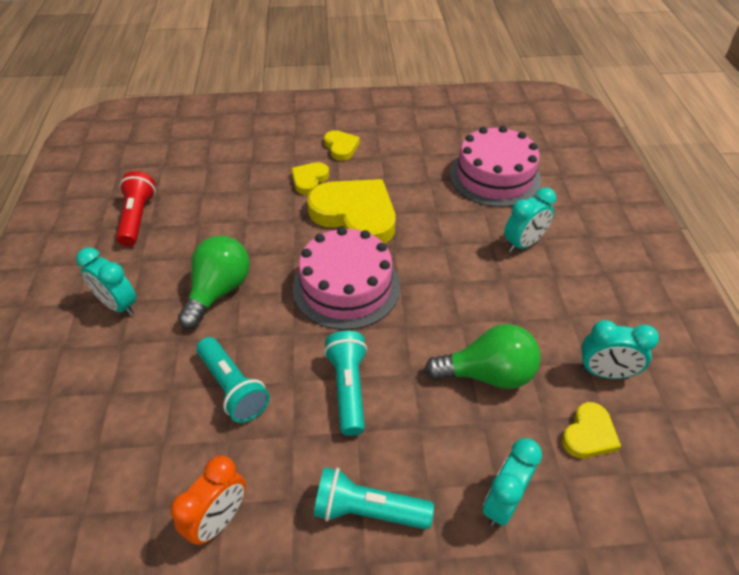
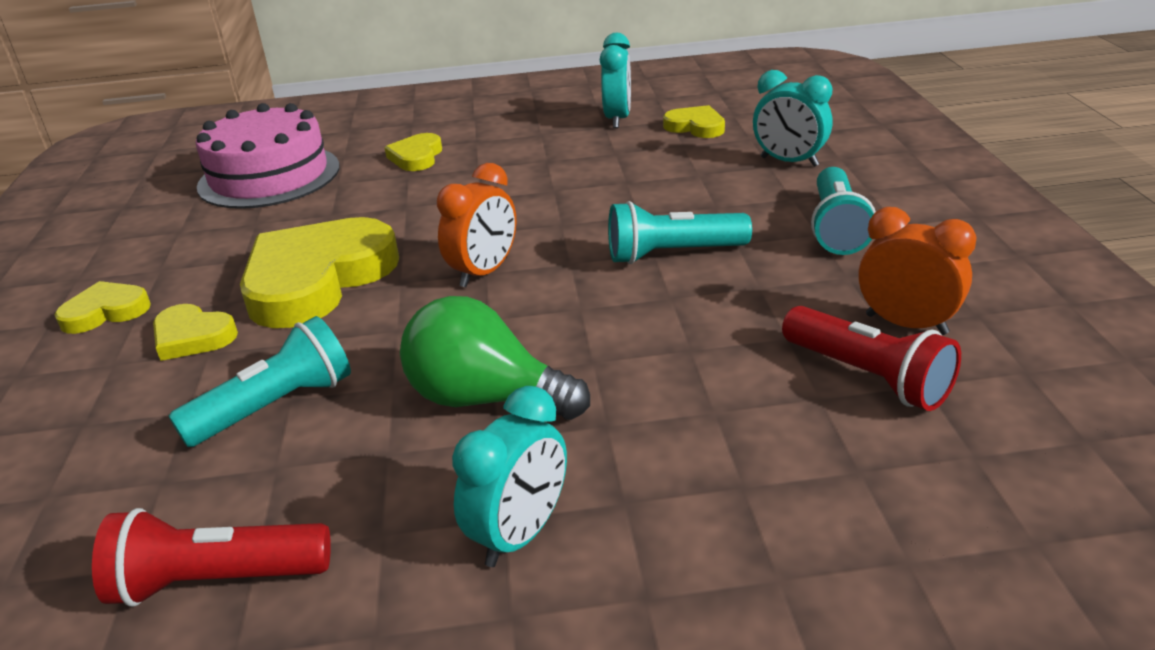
camera: 90 degrees left, 15 degrees down
(171, 477) = (868, 377): none -> red flashlight
(233, 388) = (695, 347): turquoise flashlight -> turquoise flashlight (275, 406)
(346, 287) = (484, 272): pink cake -> orange clock
(487, 374) = (631, 172): green light bulb -> none
(523, 244) = (416, 157): turquoise clock -> yellow heart

